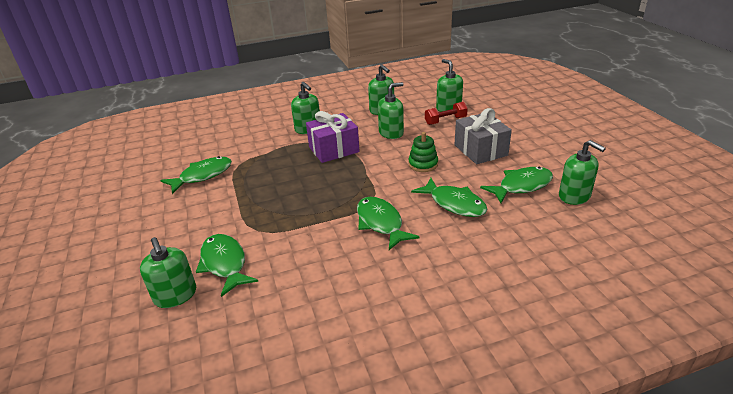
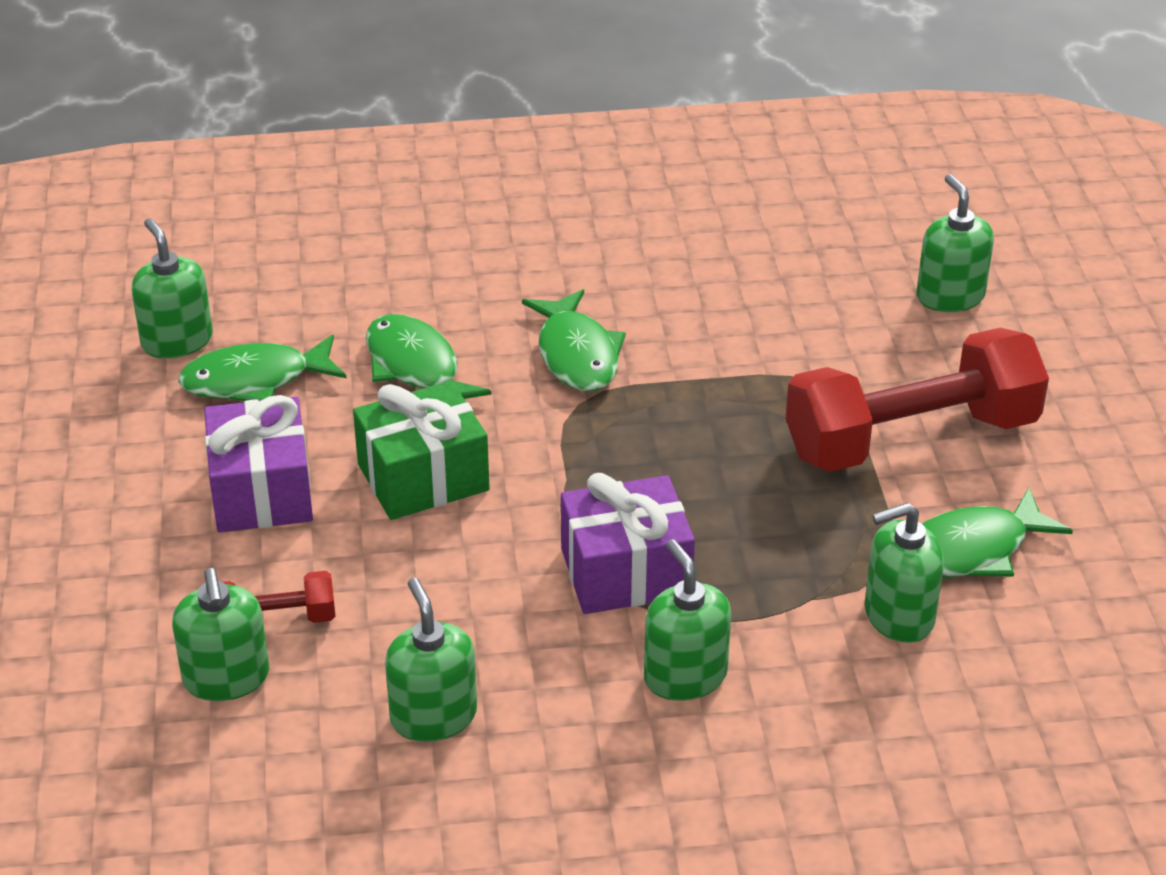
camera: 170 degrees left, 5 degrees up
(217, 212) = (911, 438): none -> red dumbbell
(225, 264) = (876, 331): green fish -> none
(391, 133) = (450, 603): green soap dispenser -> green soap dispenser (898, 616)
(423, 164) = (423, 477): green stacking toy -> green gift
(480, 150) = (262, 491): grey gift -> purple gift

